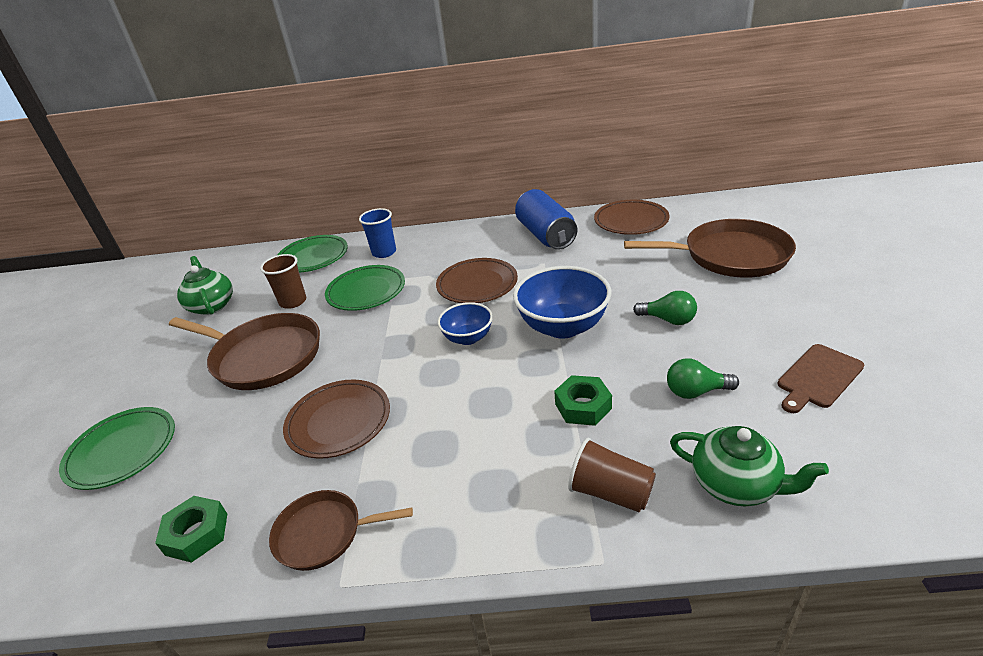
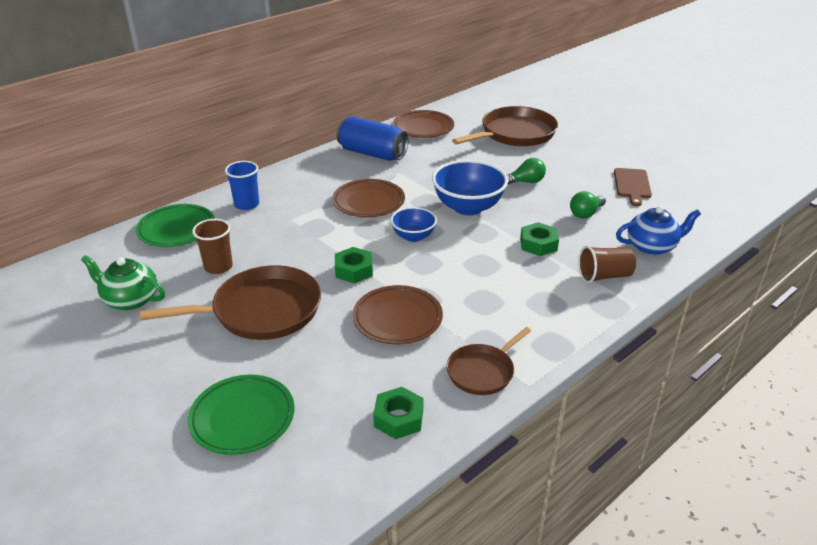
camera: 45 degrees left, 0 degrees up
(366, 291) = (279, 236): green plate -> none
(374, 351) = (354, 270): none -> green nut
(736, 484) = (652, 246): green teapot -> blue teapot

